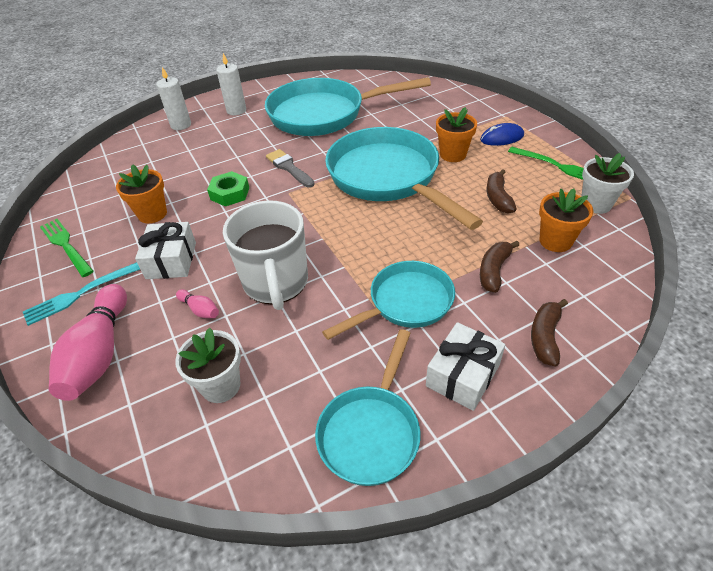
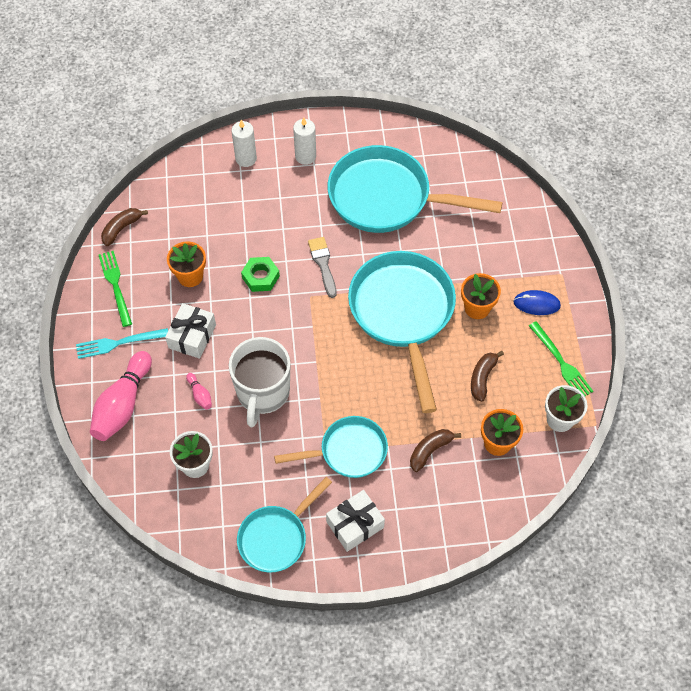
camera: 20 degrees right, 15 degrees up
(545, 337) = (429, 521): brown banana -> brown banana (121, 228)

